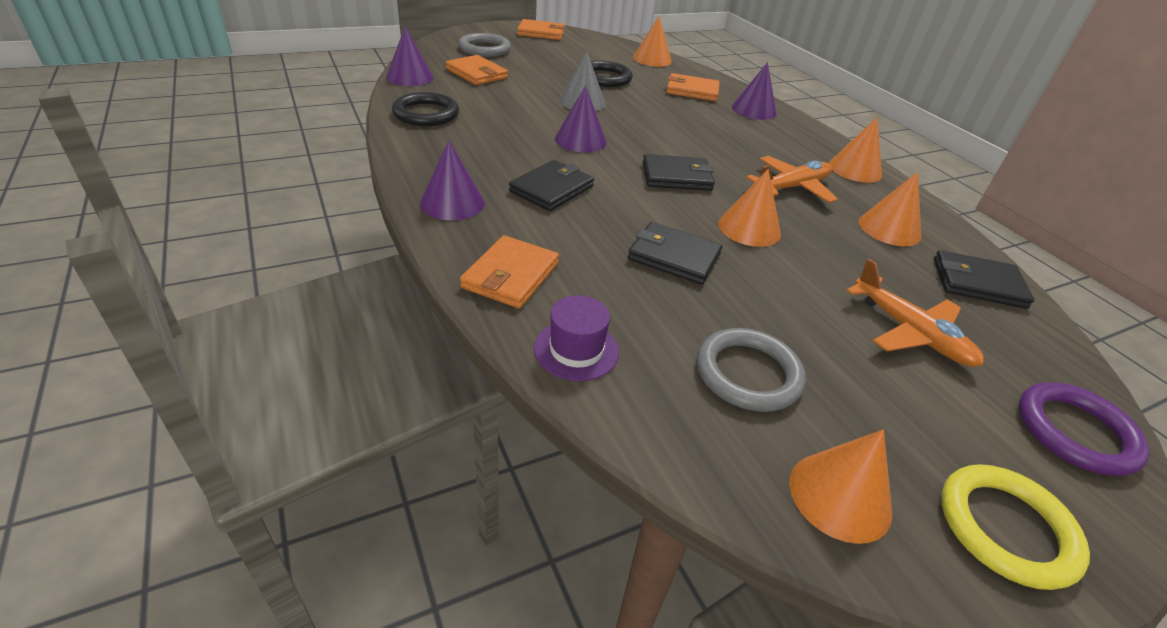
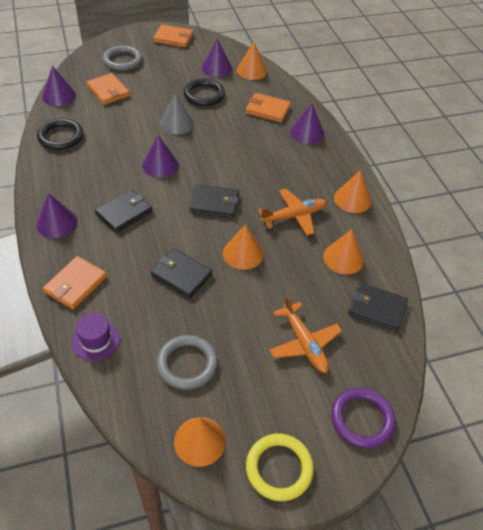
camera: 10 degrees right, 10 degrees up
(608, 56) = (217, 68): none -> purple cone

